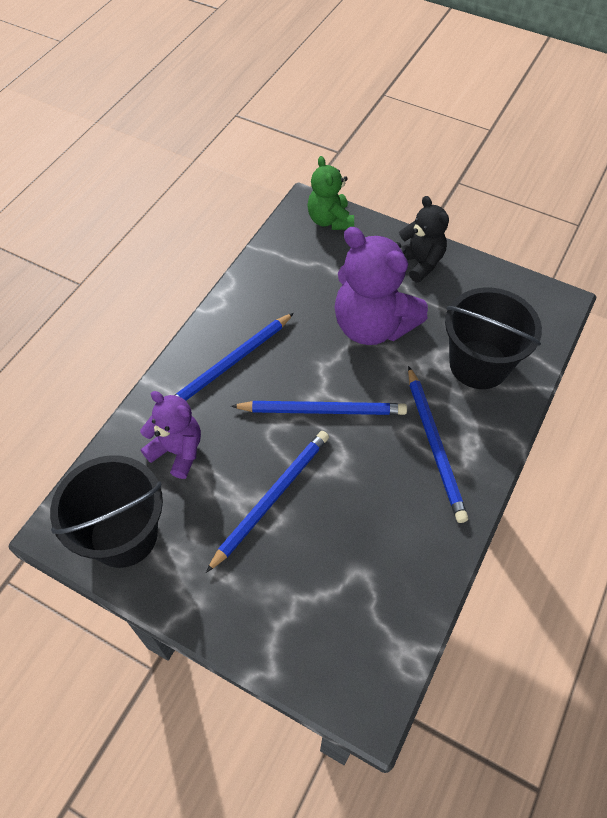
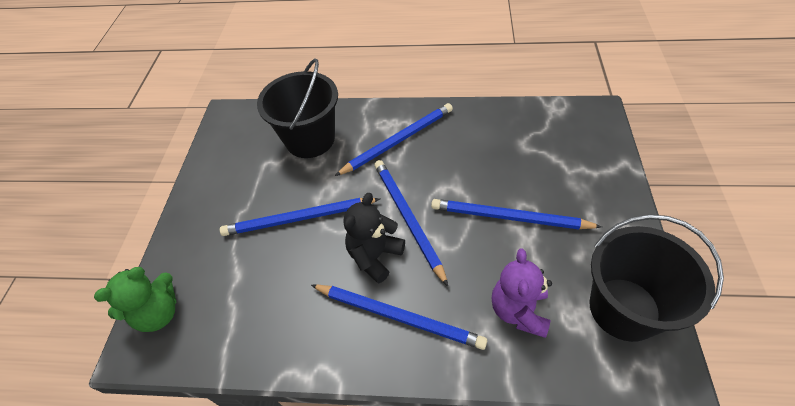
camera: 110 degrees left, 5 degrees down
(372, 326) = (298, 219): purple teddy bear -> blue pencil
(419, 263) = (206, 212): black teddy bear -> black teddy bear (375, 256)

